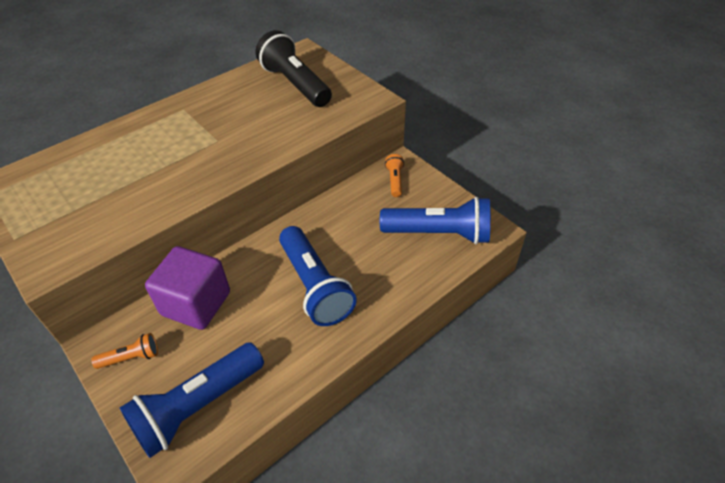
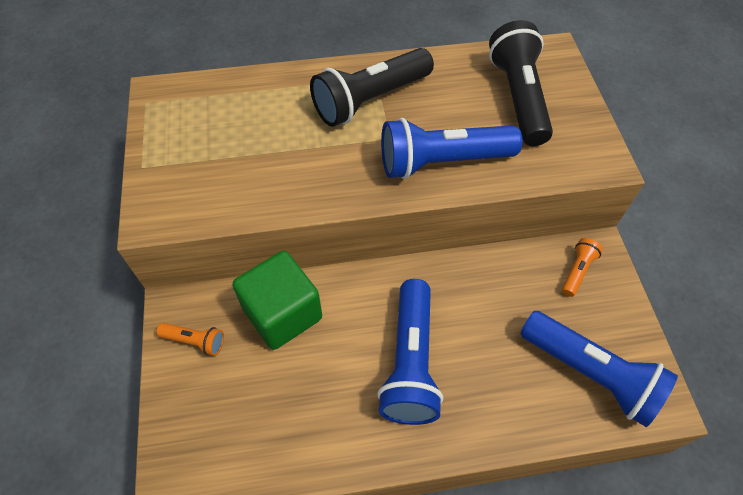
camera: 30 degrees right, 10 degrees up
(187, 124) = (370, 100): none -> black flashlight
(196, 303) = (282, 313): purple cube -> green cube
(197, 407) = (225, 435): blue flashlight -> blue flashlight (442, 162)

